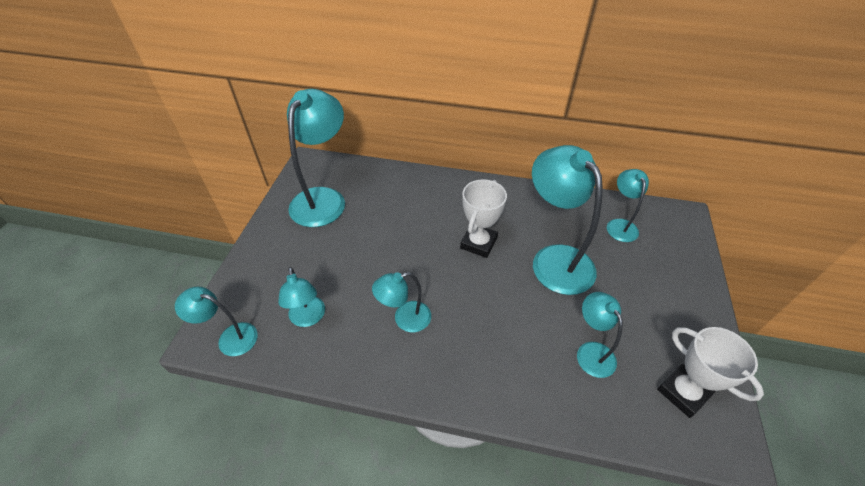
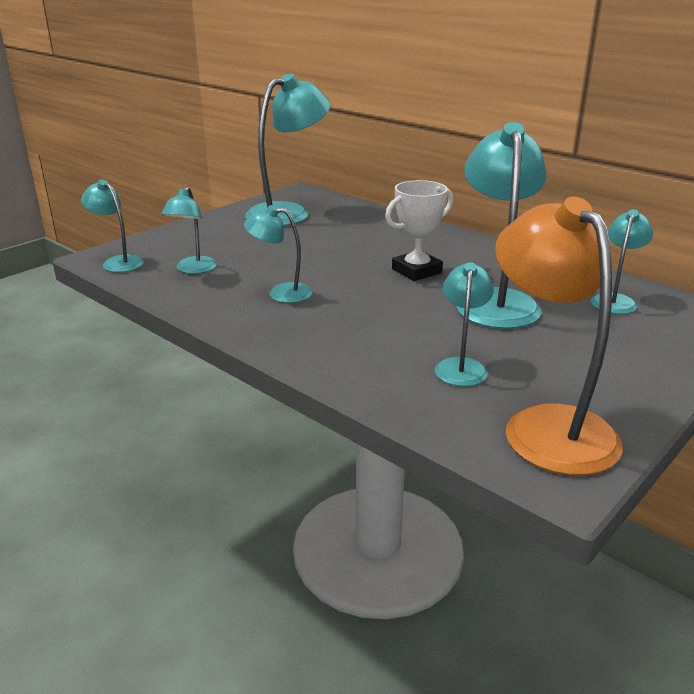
camera: 30 degrees right, 20 degrees down
(683, 392) = (547, 425): white trophy -> orange lamp

